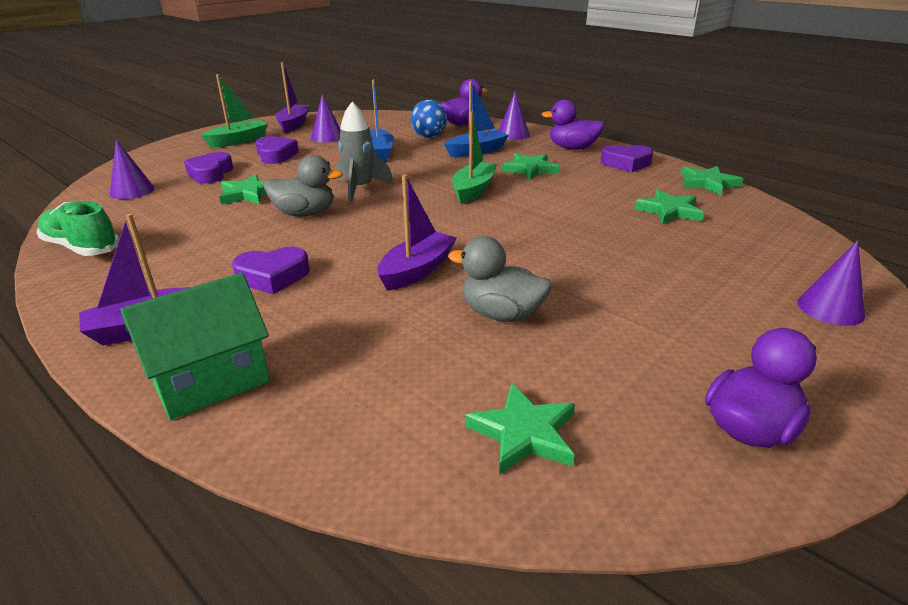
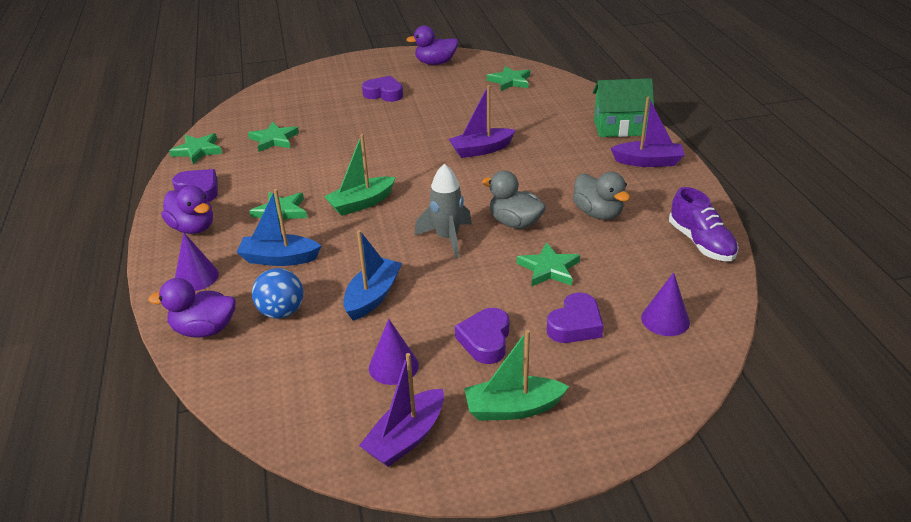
camera: 145 degrees left, 5 degrees up
(82, 247) = (701, 243): green shoe -> purple shoe
(273, 276) = (568, 172): purple heart -> purple heart (384, 94)
(501, 314) = (466, 116): grey duck -> grey duck (598, 213)
(830, 308) = (326, 77): purple cone -> none

